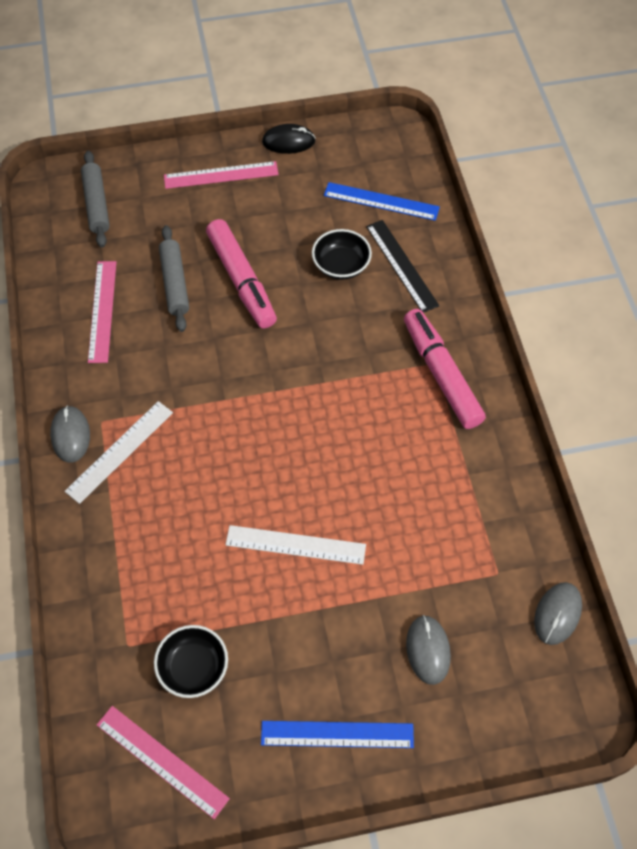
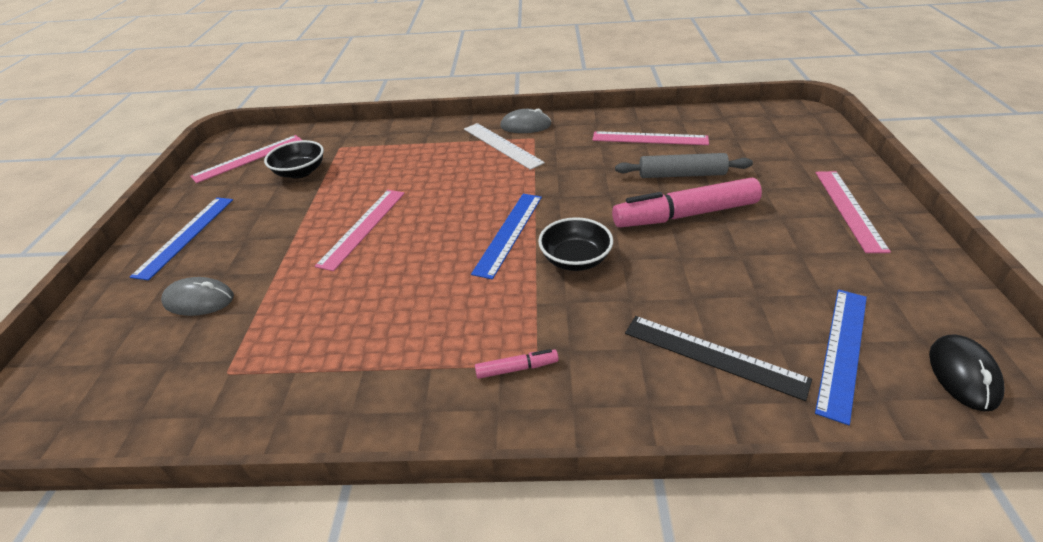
camera: 105 degrees right, 20 degrees down
(97, 204) = (782, 136): grey rolling pin -> none
(286, 410) = (509, 233): none -> blue ruler
(288, 141) = (936, 267): black mouse -> black mouse (963, 374)
(295, 545) = (363, 227): white ruler -> pink ruler
(341, 265) = (710, 294): black bowl -> black bowl (575, 259)
(402, 265) = (713, 355): black ruler -> black ruler turned 45 degrees clockwise
(441, 374) = (517, 368): pink marker -> pink marker, size x0.43
(557, 614) = (135, 422): grey mouse -> none

